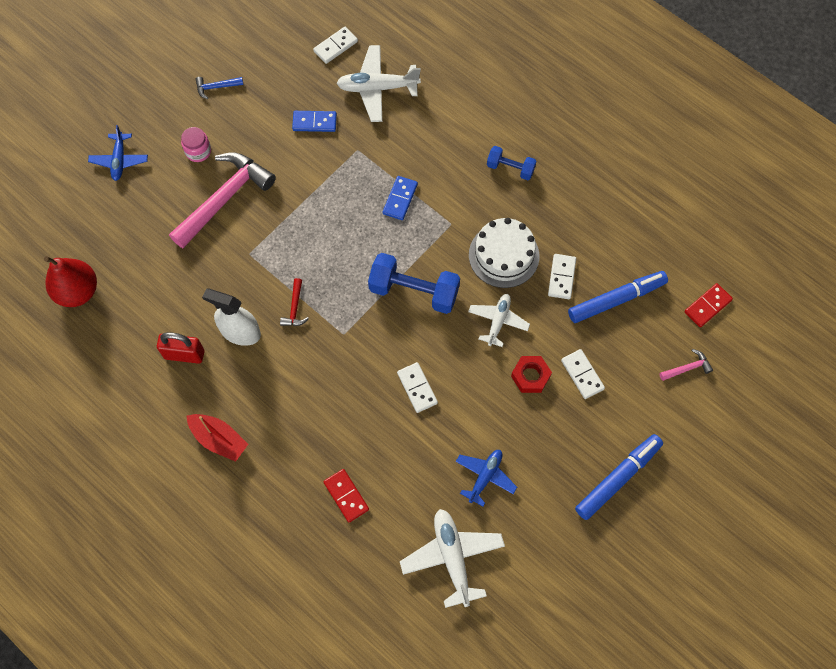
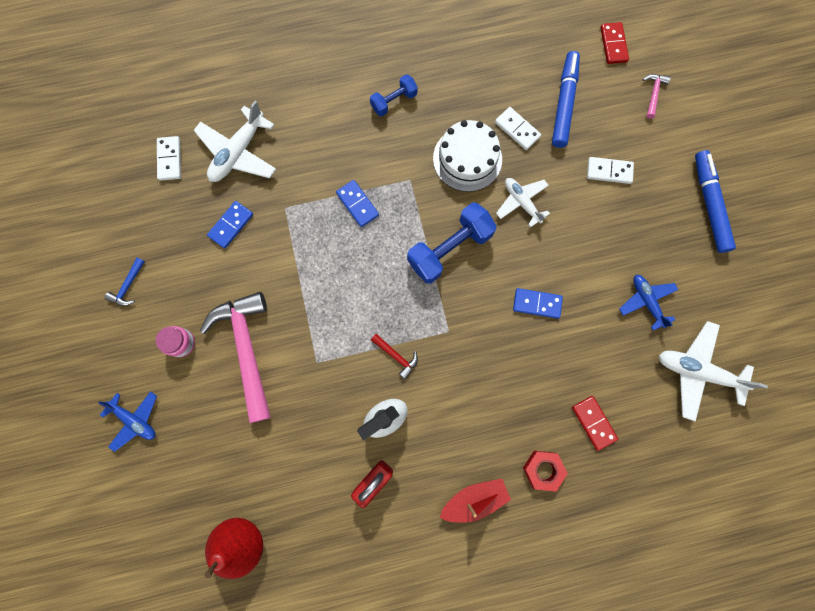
camera: 55 degrees left, 10 degrees up
(346, 496) = (593, 423): red domino -> red domino turned 60 degrees clockwise
(417, 388) = (537, 304): white domino -> blue domino
(530, 376) = (585, 210): red nut -> red nut (543, 469)

